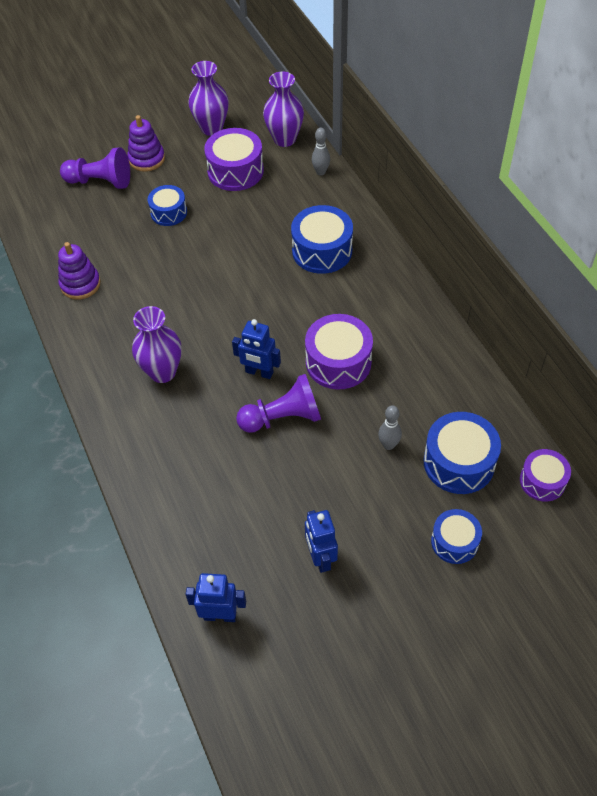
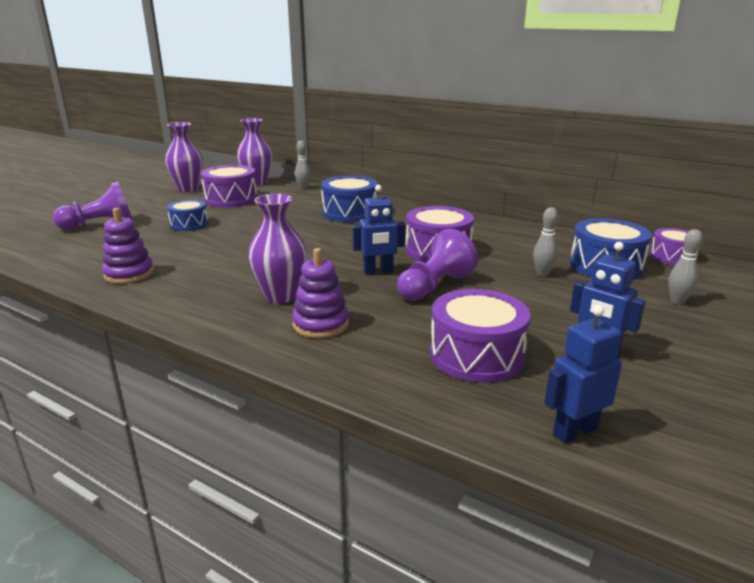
camera: 35 degrees left, 30 degrees down
(147, 159) = (140, 208): purple stacking toy -> purple stacking toy (320, 324)
(233, 516) = (476, 355): none -> purple drum
(454, 542) = (677, 301): blue drum -> grey bowling pin

